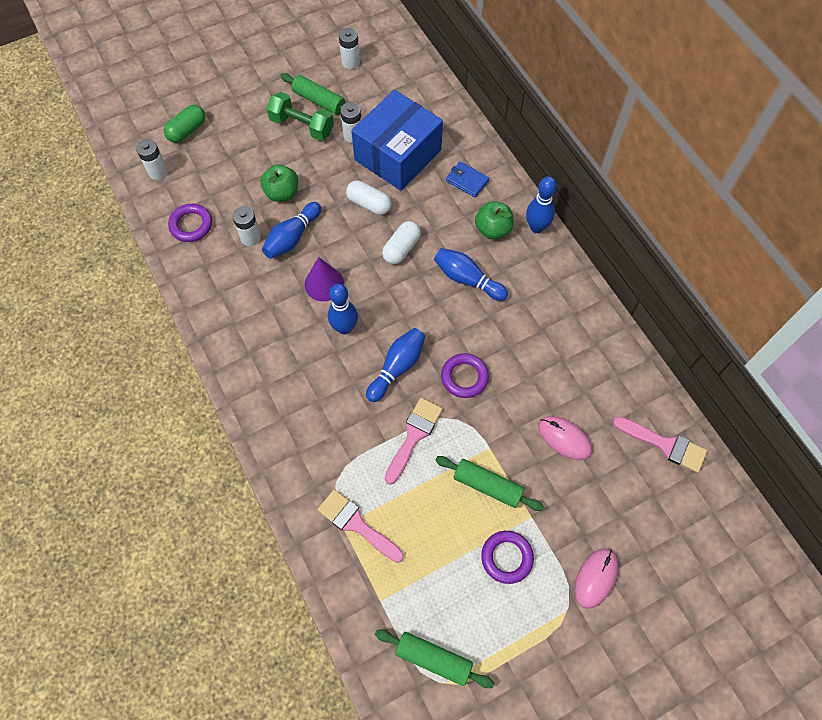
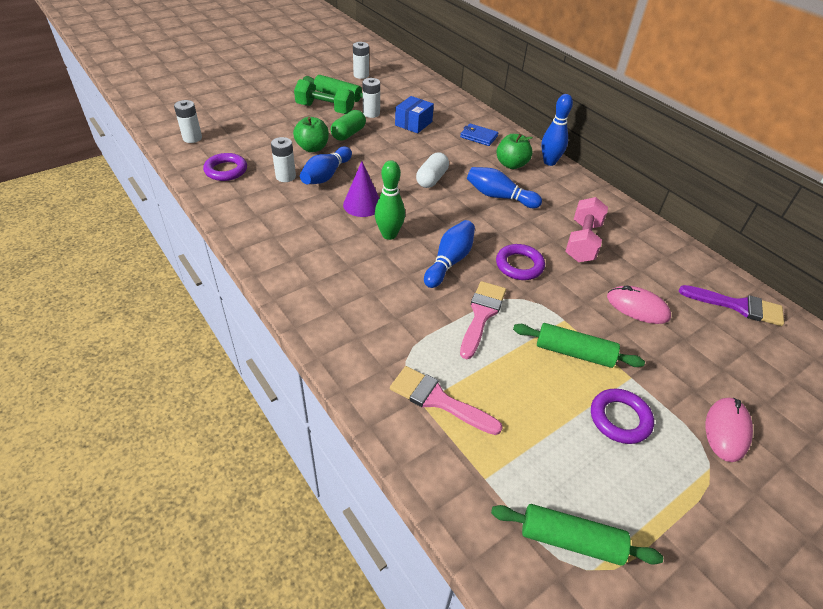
camera: 10 degrees left, 20 degrees down
(187, 131) = (220, 114): green capsule -> green capsule (348, 134)
(344, 328) = (389, 235): blue bowling pin -> green bowling pin
(369, 204) = (395, 152): white capsule -> none
(397, 155) = (413, 123): blue box -> blue box, size x0.50
(537, 350) = (582, 242): none -> pink dumbbell
(665, 445) = (738, 306): pink brush -> purple brush

